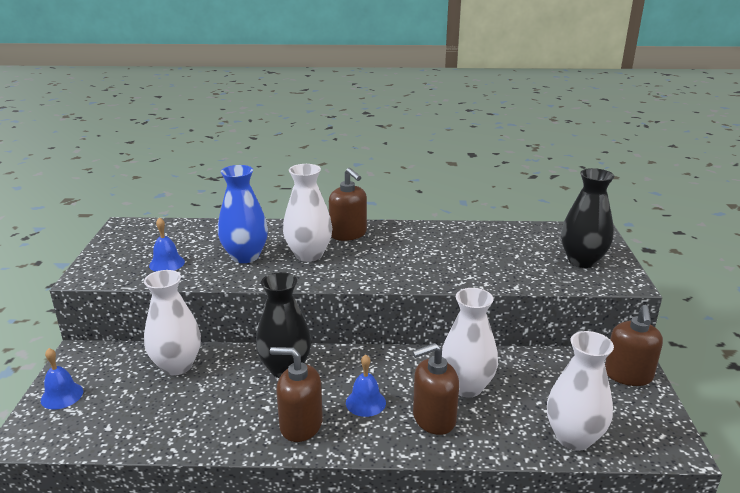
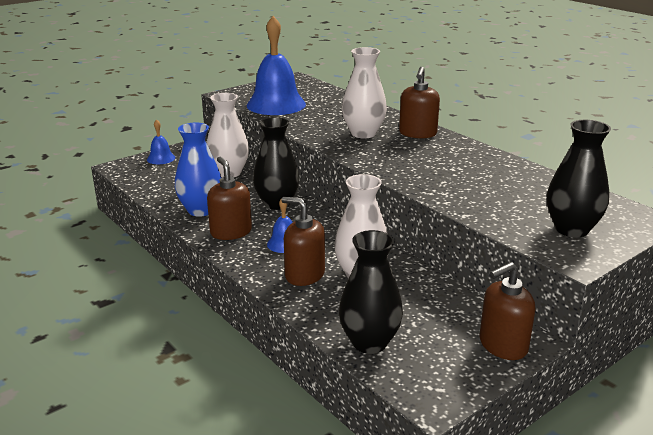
camera: 50 degrees right, 0 degrees up
(167, 263) = (276, 104): blue bell -> blue bell, size x2.12
(245, 256) = (324, 118): blue vase -> blue vase (201, 210)
(573, 438) = (369, 342): white vase -> black vase

